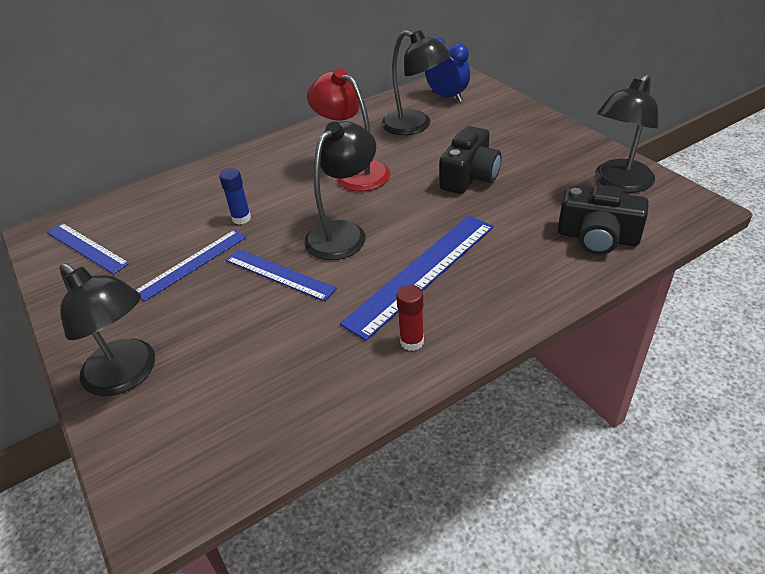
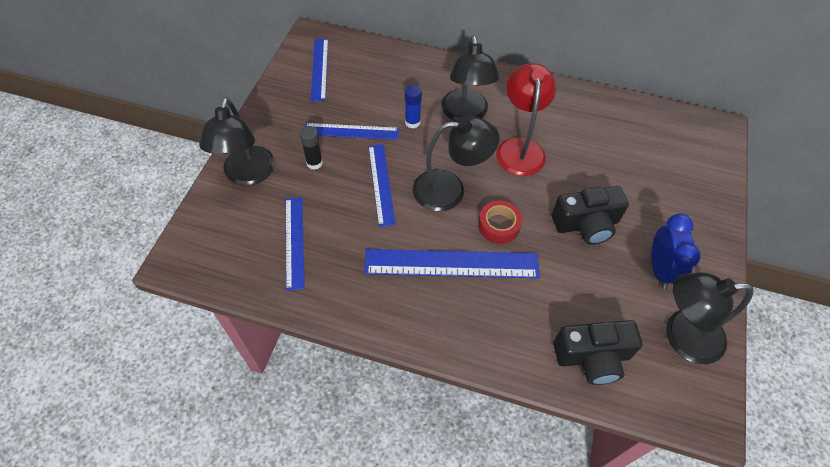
camera: 45 degrees right, 15 degrees up
(190, 310) = (314, 163): none -> black glue stick
(263, 378) = (295, 242): none -> blue ruler
(412, 341) = (384, 300): red glue stick -> none
(415, 126) = (615, 145): black lamp -> black lamp (465, 114)
(416, 223) = (499, 226): none -> red tape
(447, 97) = (679, 139): blue clock -> blue clock (660, 270)
(597, 237) = (592, 357): black camera -> black camera turned 75 degrees counterclockwise

